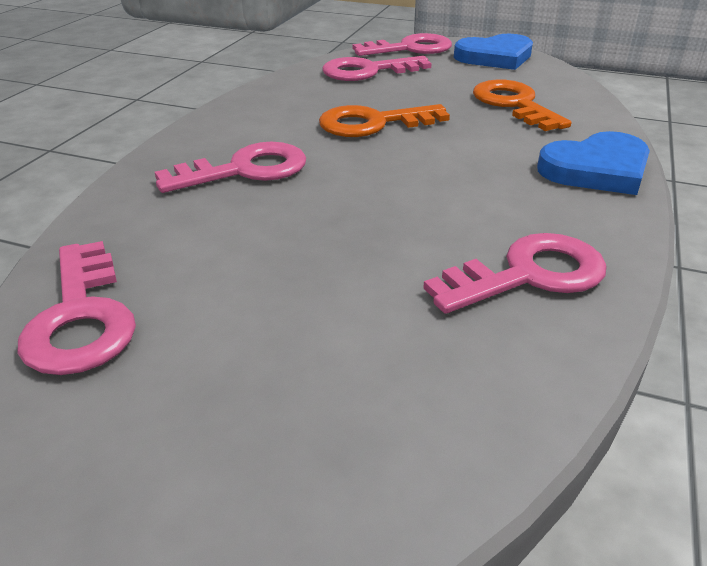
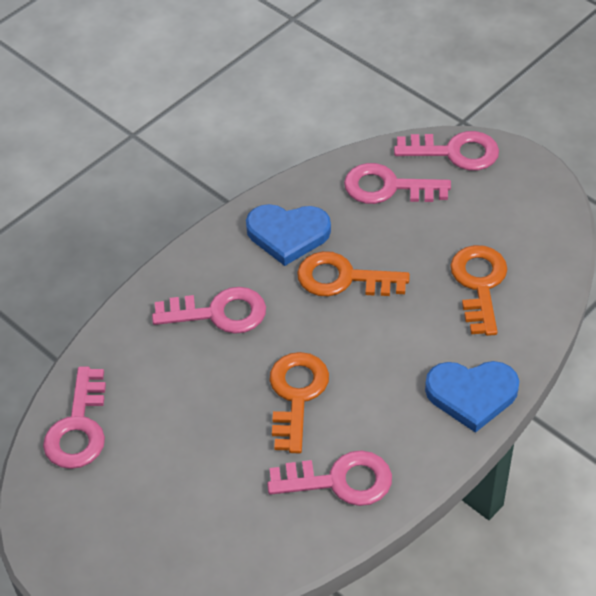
camera: 25 degrees right, 15 degrees up
(396, 212) = (296, 395): none -> orange key
(495, 57) = (526, 193): blue heart -> blue heart (288, 234)

